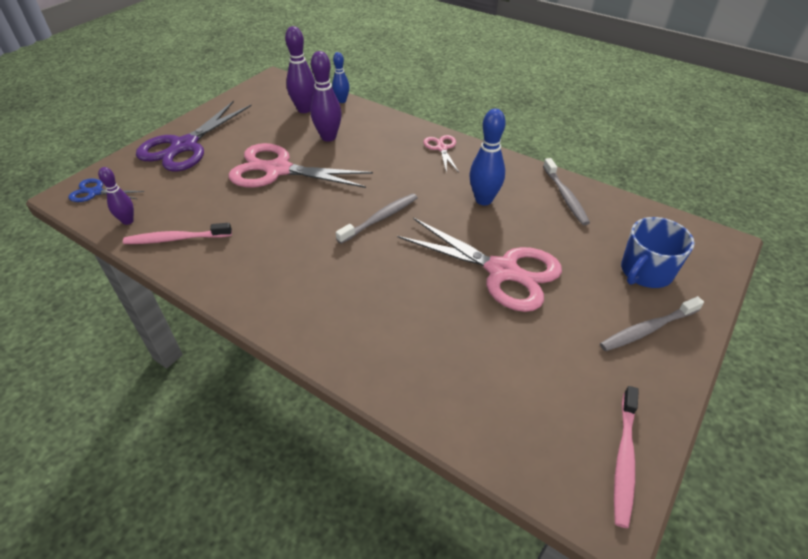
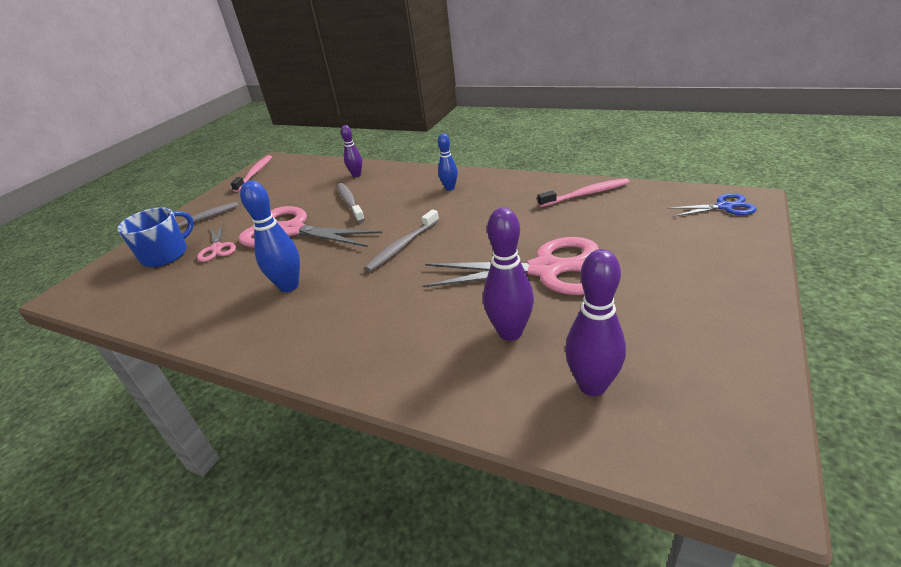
camera: 175 degrees right, 10 degrees down
(128, 221) = (649, 195): purple bowling pin -> purple bowling pin (356, 175)
(185, 146) = (707, 274): purple scissors -> none
(342, 101) = (534, 429): blue bowling pin -> blue bowling pin (450, 188)
(441, 148) = (331, 348): pink scissors -> pink scissors (217, 248)
(565, 196) = (191, 309): grey toothbrush -> grey toothbrush (350, 202)

